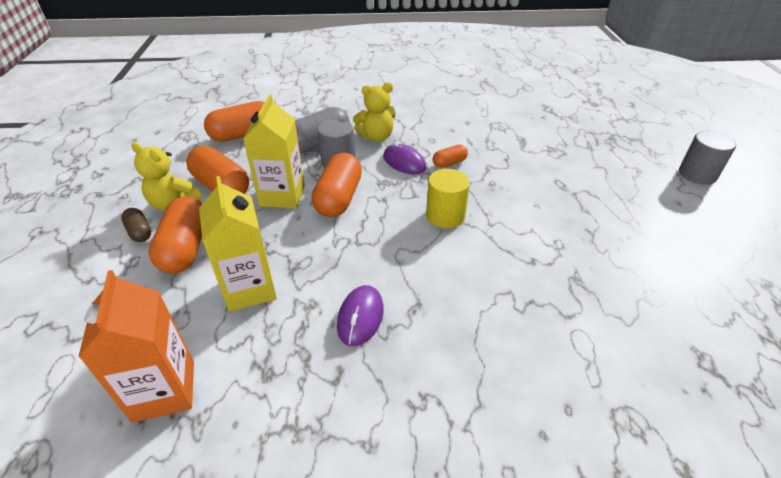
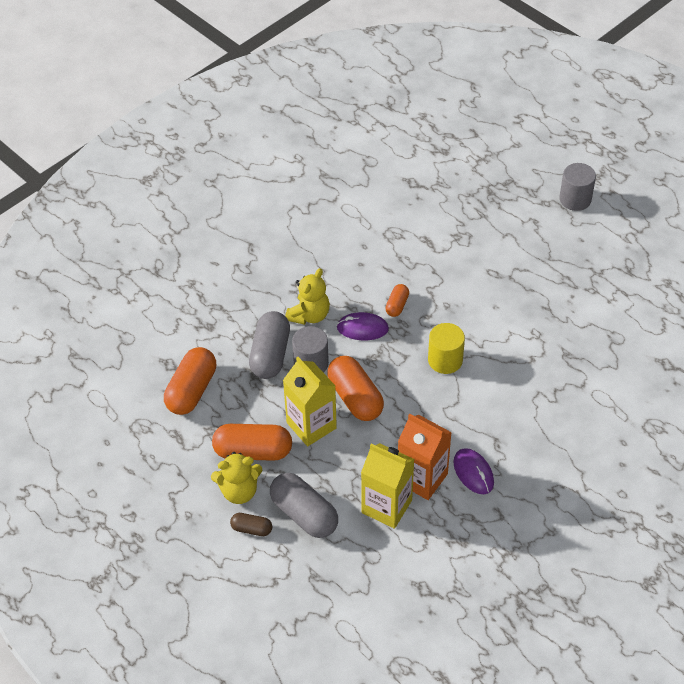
camera: 40 degrees left, 10 degrees up
(164, 390) = (421, 591): orange carton -> orange carton (422, 478)
(186, 248) = (304, 514): orange capsule -> grey capsule

